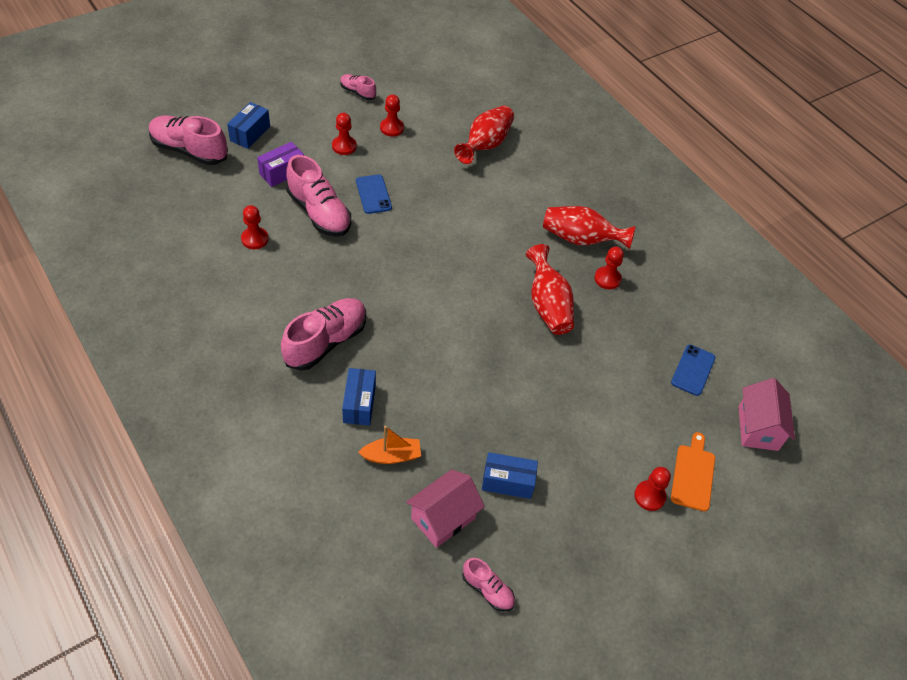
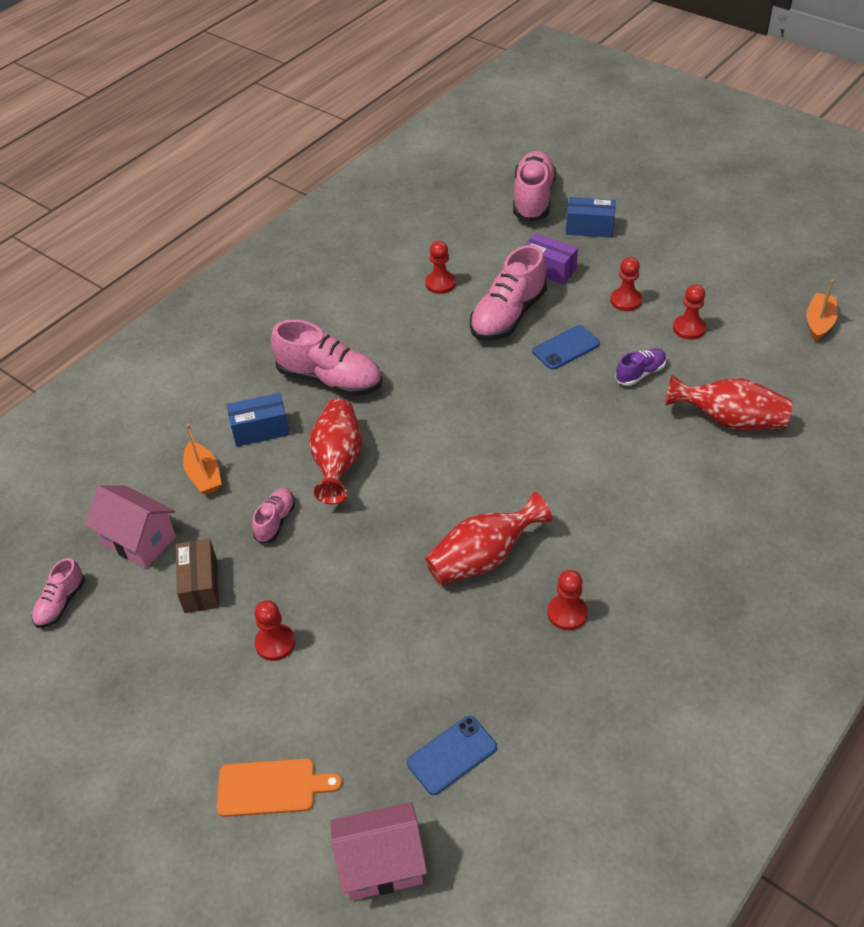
camera: 80 degrees right, 5 degrees down
(357, 92) = (727, 282): pink shoe -> pink shoe (275, 521)
(421, 167) = (640, 373): none -> purple shoe
(422, 71) = (819, 323): none -> orange boat
(507, 482) = (201, 585): blue box -> brown box
(581, 239) = (623, 566): red vase -> red vase (338, 462)
(649, 496) = (222, 740): red pawn -> red pawn (275, 643)
(693, 370) = (452, 755): blue phone -> blue phone turned 45 degrees counterclockwise

